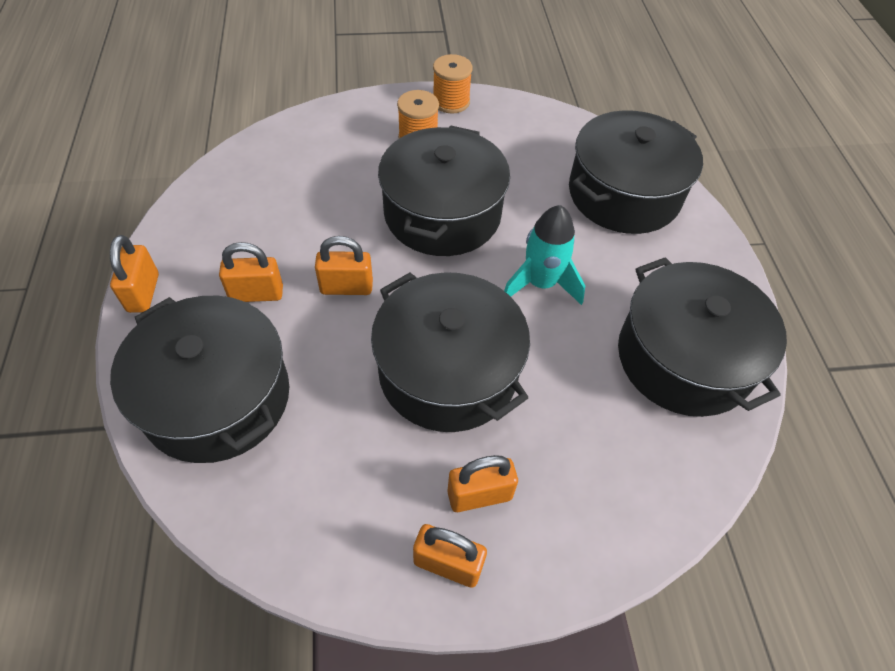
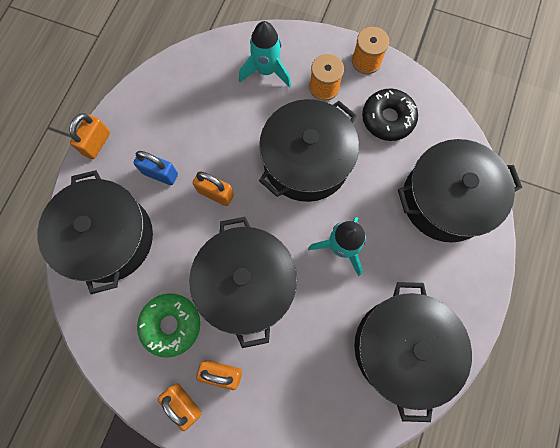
camera: 30 degrees right, 20 degrees up
(256, 294) = (160, 174): orange padlock -> blue padlock
(339, 145) = (266, 71): none -> turquoise rocket
(370, 467) = (171, 325): none -> green donut
(509, 143) = (387, 119): none -> black donut

